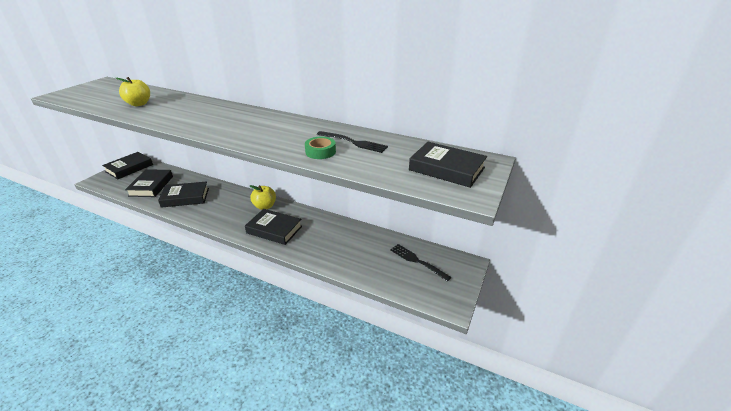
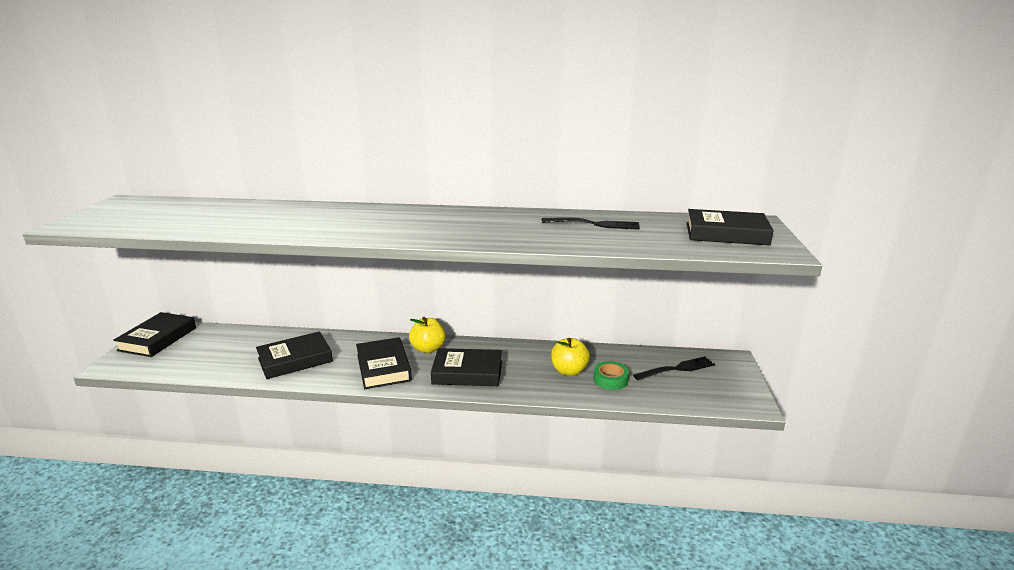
camera: 20 degrees left, 10 degrees down
(139, 104) = (235, 220): yellow apple -> yellow apple (569, 371)
(151, 186) = (222, 355): black book -> black book (383, 367)
(320, 152) = (569, 237): green tape -> green tape (610, 380)
(418, 261) = (676, 369): black fork -> black fork turned 135 degrees clockwise

